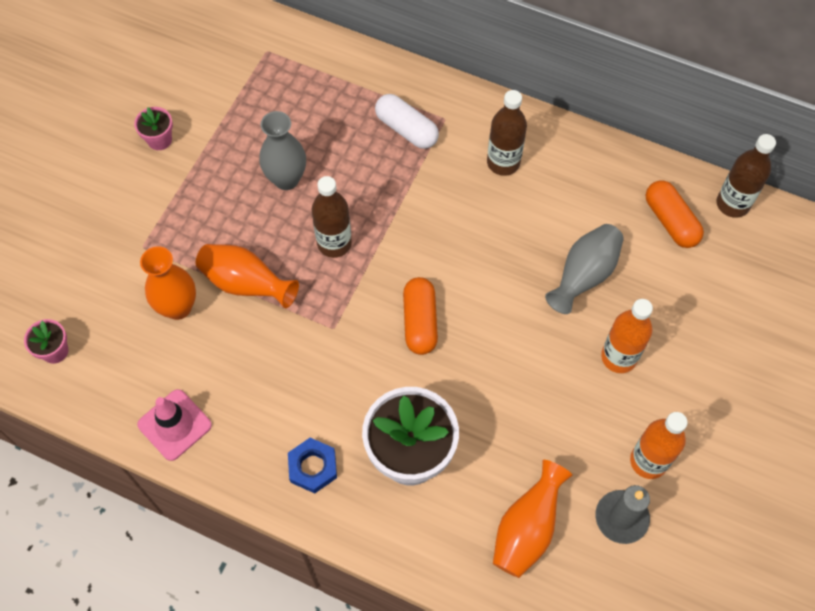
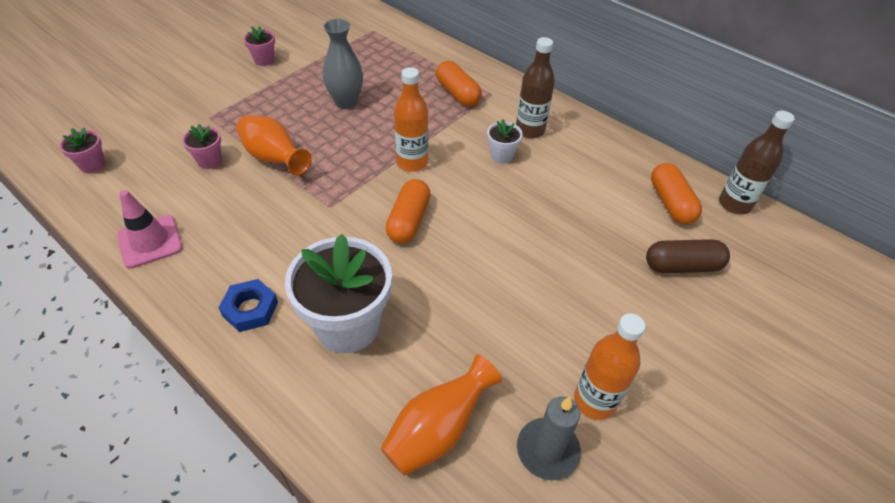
camera: 15 degrees right, 15 degrees down
(178, 307) = (209, 161): orange vase -> pink flower pot
(334, 243) = (362, 149): brown bottle -> none
(406, 129) = (458, 93): white capsule -> orange capsule
(484, 208) = (501, 155): none -> white flower pot
(584, 275) = (575, 223): grey vase -> none
(619, 357) = (590, 296): orange bottle -> orange bottle (412, 162)
(695, 296) = (682, 266): none -> brown capsule

